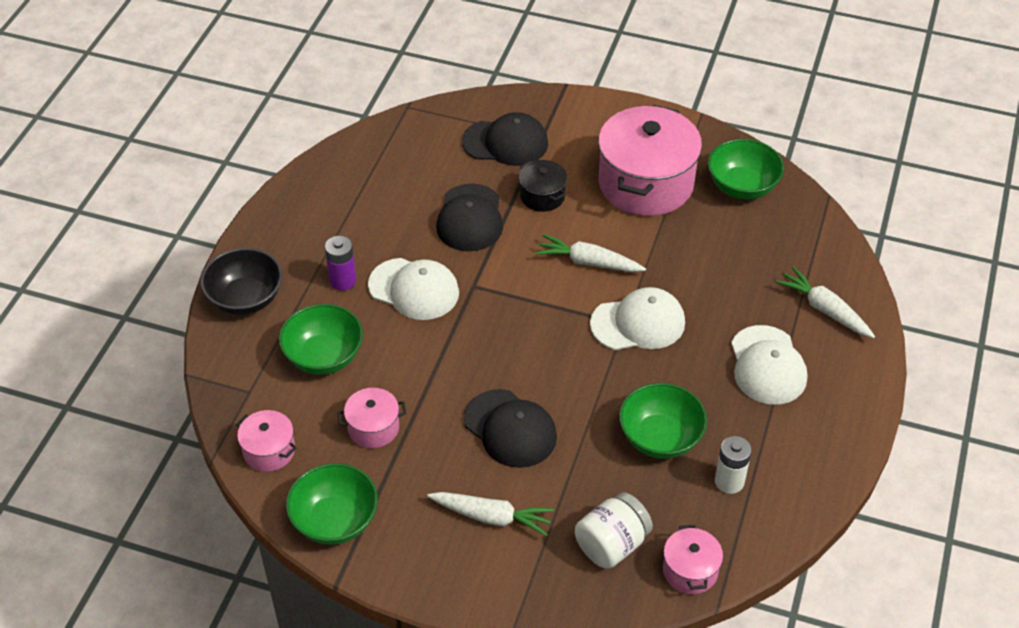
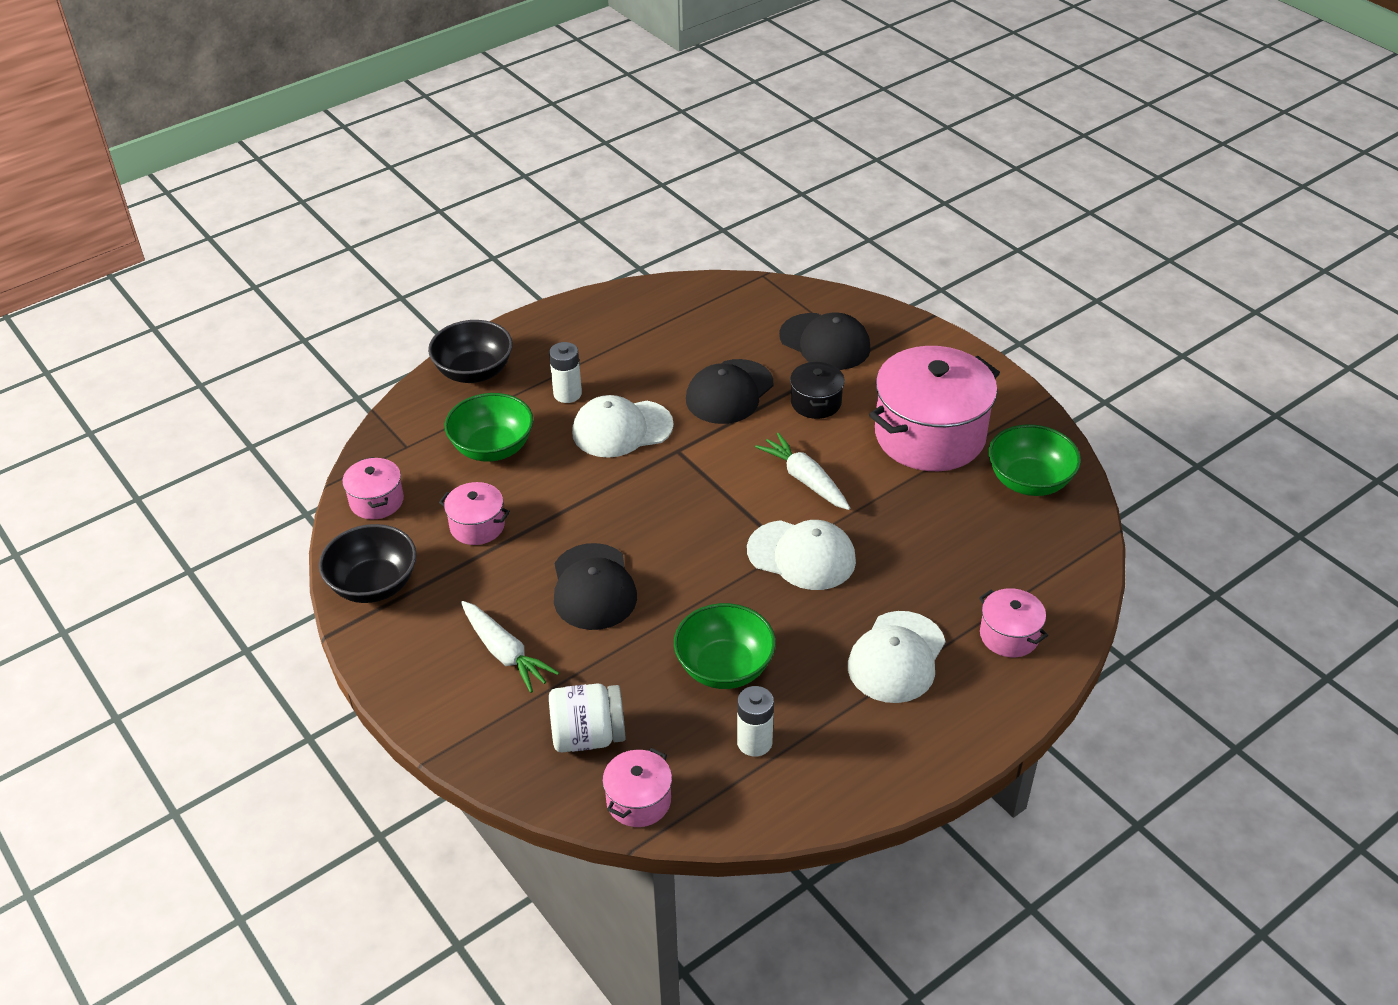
camera: 35 degrees right, 5 degrees down
(335, 521) = (374, 585): green bowl -> black bowl
(343, 281) = (567, 394): purple battery -> white battery
(414, 289) = (622, 429): white cap -> white cap turned 105 degrees clockwise
(824, 309) = (1009, 635): white carrot -> pink pot

